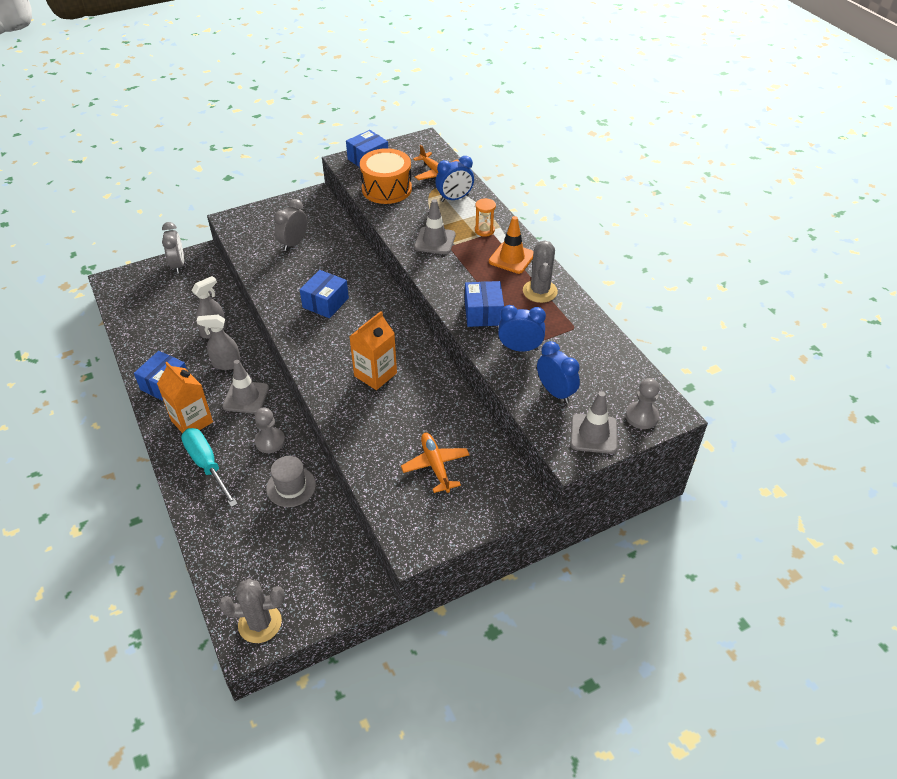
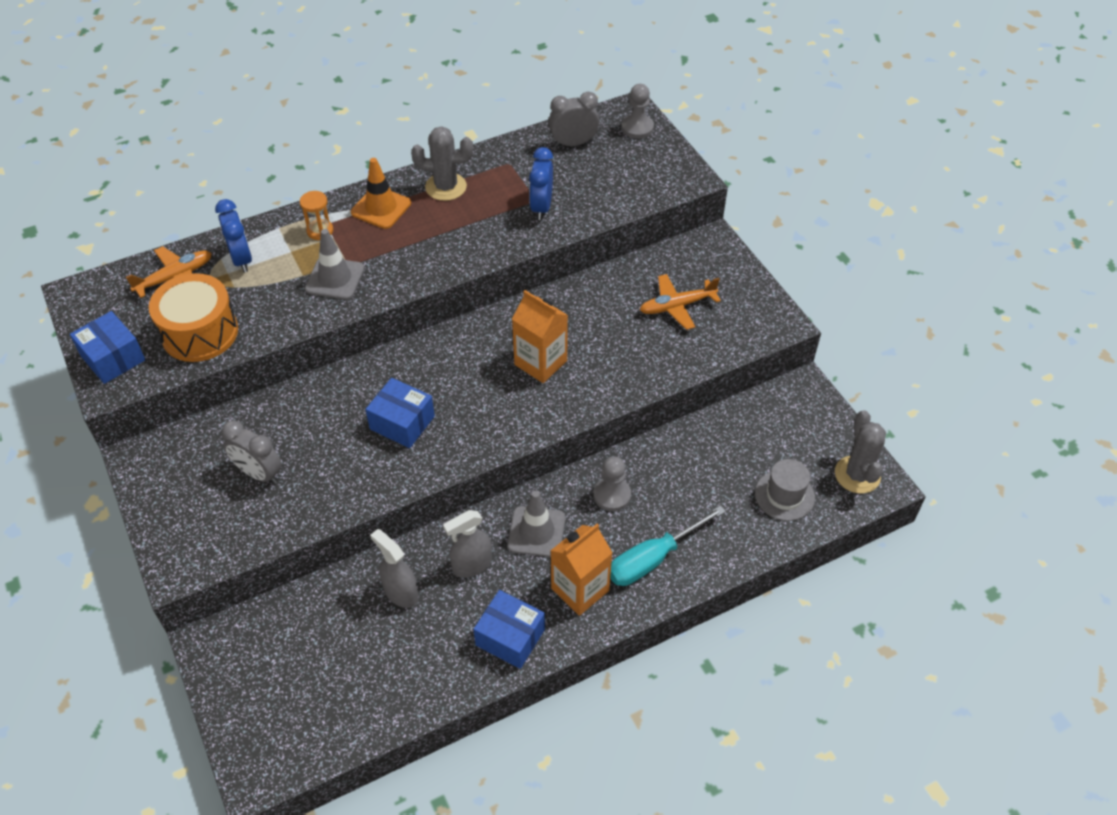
camera: 90 degrees left, 5 degrees up
(178, 265) = (230, 674): grey clock -> grey clock (573, 143)
(226, 364) = (472, 565): grey spray bottle -> grey spray bottle turned 60 degrees clockwise
(291, 487) = (680, 466): grey hat -> grey hat (784, 495)
(483, 313) = (481, 235): blue box -> none
(555, 392) = (607, 184): blue clock -> none
(593, 434) = (662, 161): grey traffic cone -> none

